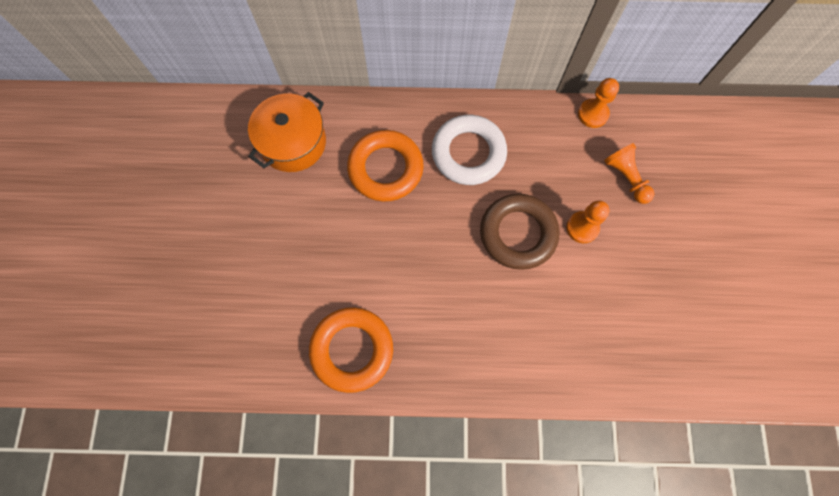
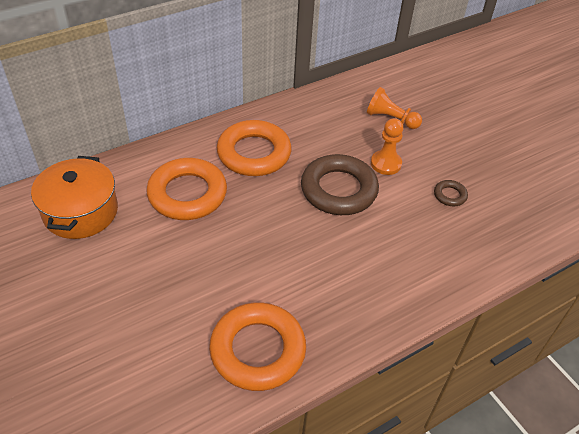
camera: 35 degrees left, 25 degrees down
(468, 153) = (254, 153): white ring -> orange ring
(593, 114) = (333, 91): orange pawn -> none
(617, 295) = (450, 195): none -> brown ring

